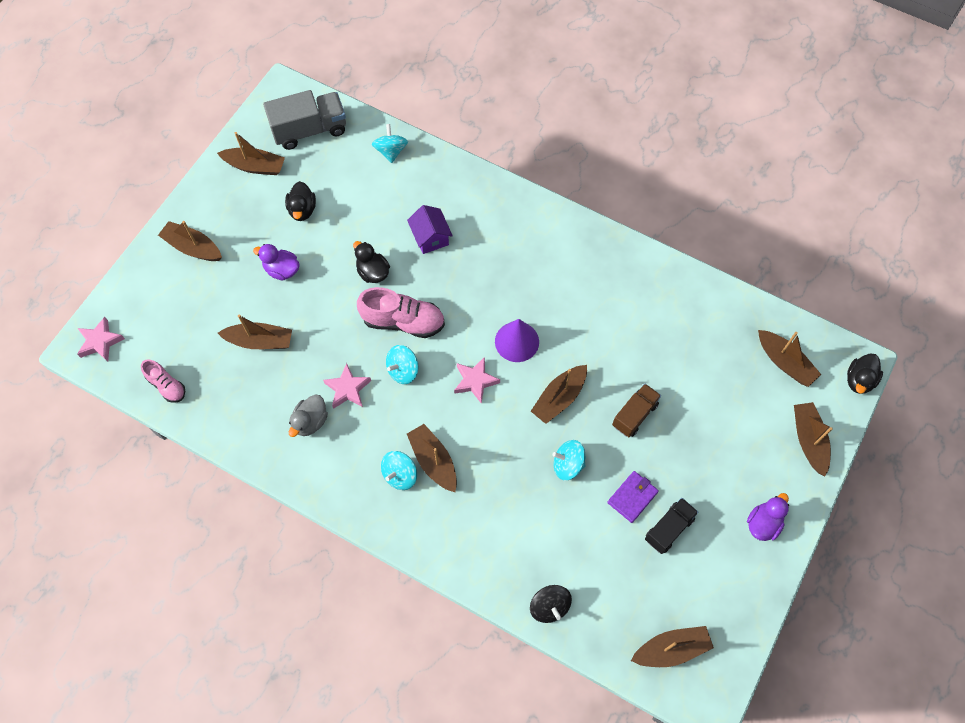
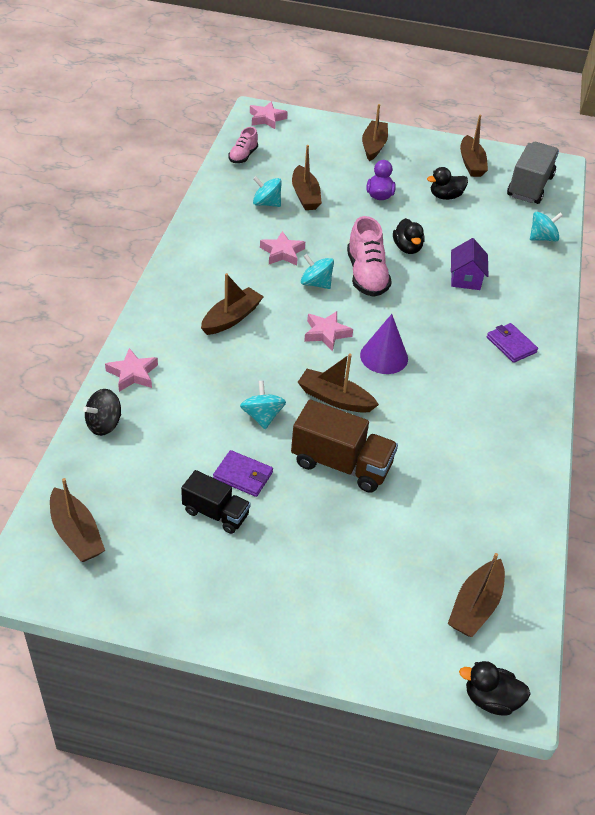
camera: 70 degrees right, 20 degrees down
(309, 130) = (529, 186): grey truck -> grey truck turned 120 degrees counterclockwise
(310, 421) = (242, 236): grey duck -> none
(373, 272) = (407, 248): black duck -> black duck turned 135 degrees clockwise
(400, 475) = (210, 299): turquoise spinning top -> turquoise spinning top (266, 203)
(430, 237) = (465, 278): purple house -> purple house turned 45 degrees counterclockwise
(489, 569) = (133, 374): none -> pink star
(525, 234) = (511, 345): none -> purple wallet
(634, 415) = (341, 464): brown truck -> brown truck, size x1.59
(763, 523) = (249, 607): purple duck -> none
(808, 440) = (378, 645): brown boat -> none

